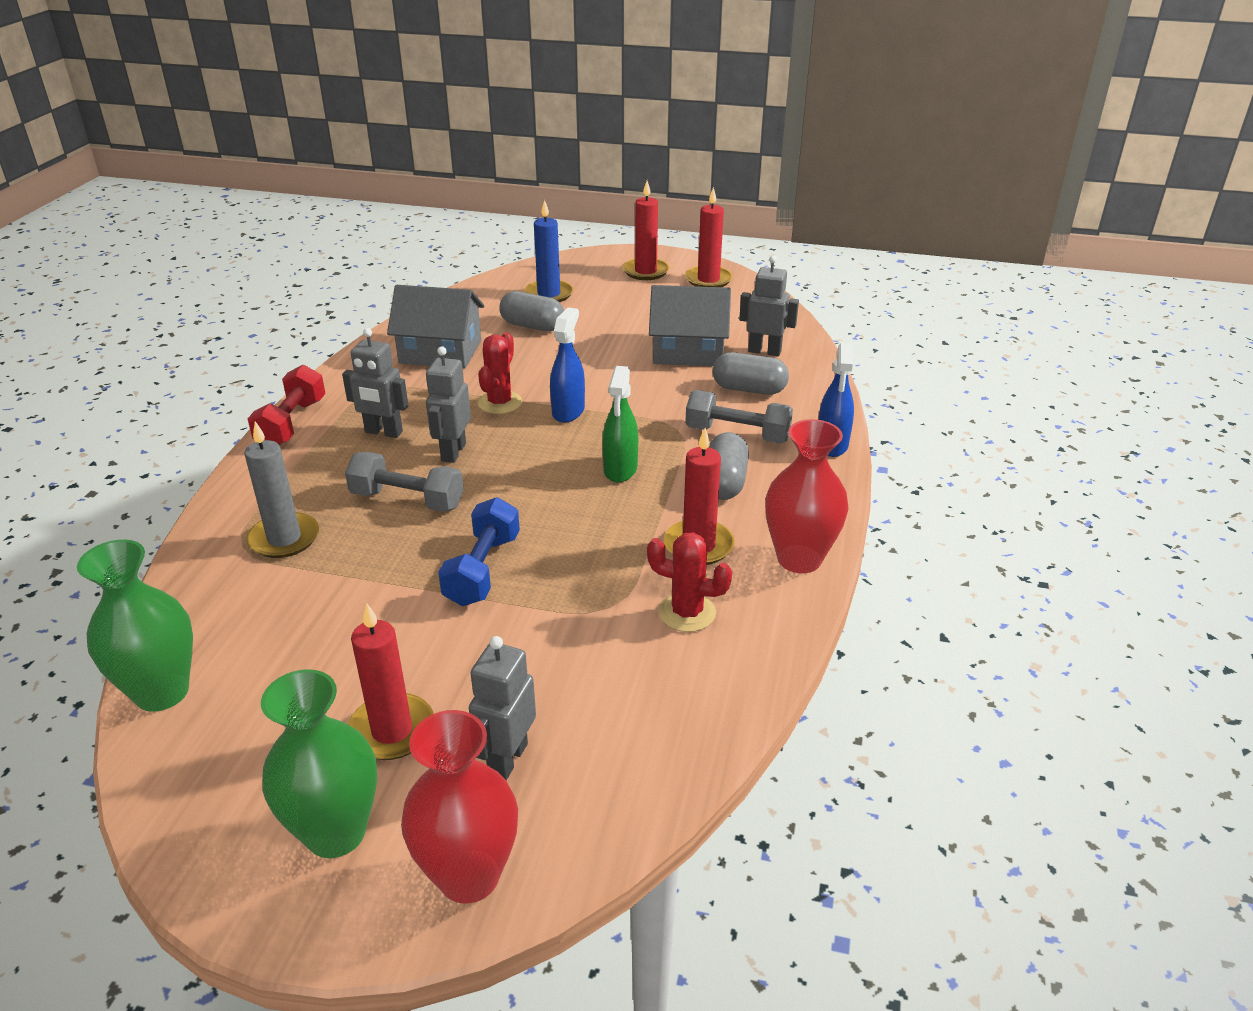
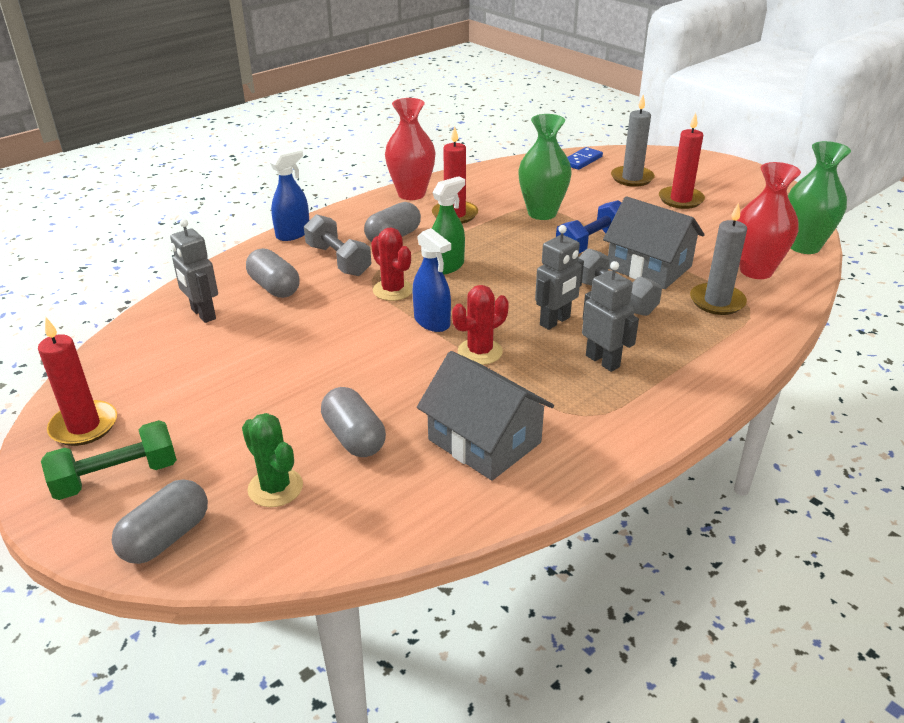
camera: 145 degrees left, 0 degrees up
(292, 423) = (687, 404): red dumbbell -> none
(336, 833) = (718, 181): green vase -> green vase (542, 213)
(469, 876) = (668, 159): red vase -> red vase (756, 271)
(507, 759) = (632, 178): grey robot -> grey candle
(549, 294) = (275, 488): blue candle -> green cactus
(568, 411) = (432, 322): blue spray bottle -> blue spray bottle turned 90 degrees counterclockwise
(578, 265) = (166, 537): none -> grey capsule
(634, 777) = (582, 160): none -> blue domino
(645, 271) = (116, 477): red candle -> green dumbbell
(687, 612) = (498, 194): red cactus -> red cactus (393, 290)
(688, 351) = (259, 340): grey house -> grey house (649, 267)

